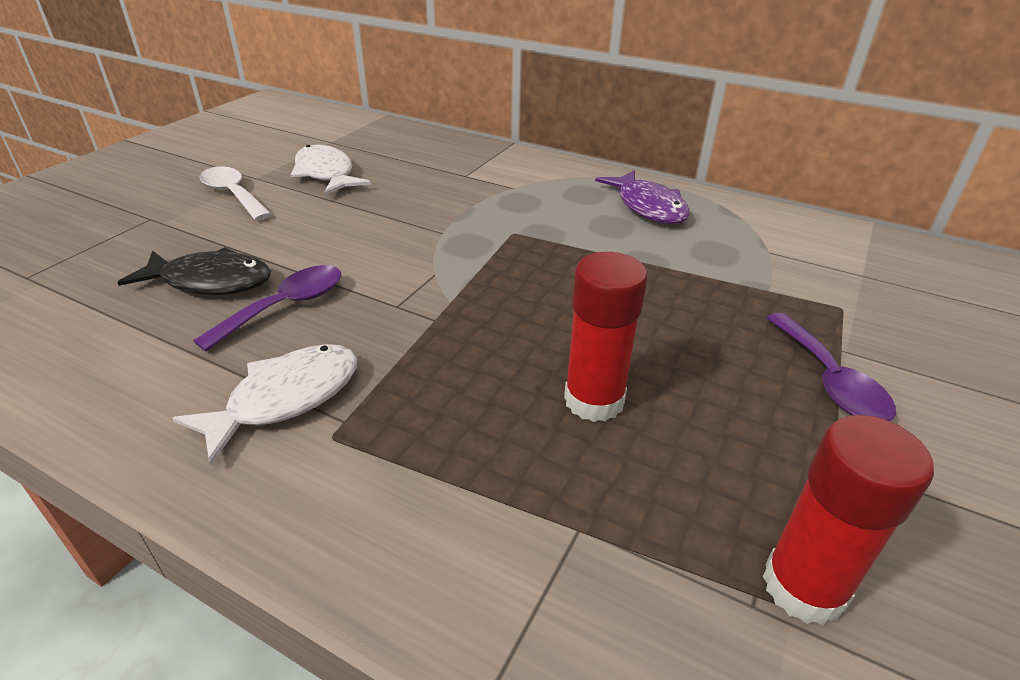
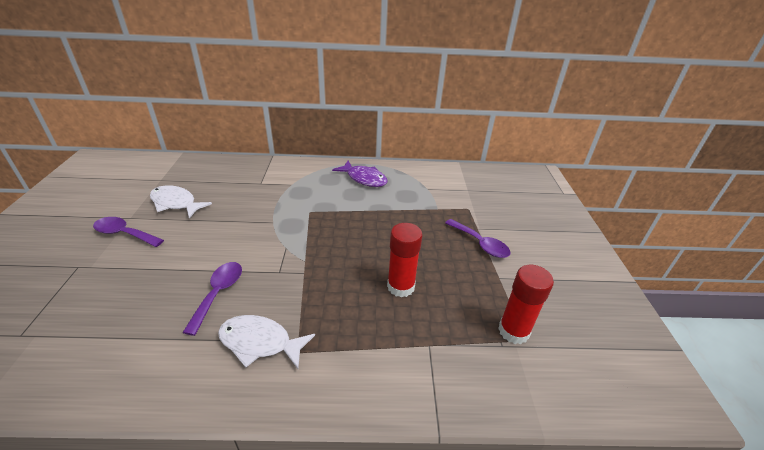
camera: 30 degrees left, 0 degrees up
(211, 281) = (159, 294): black fish -> none
(233, 195) = (124, 234): white spoon -> purple spoon
(286, 399) = (260, 342): white fish -> white fish turned 90 degrees counterclockwise

